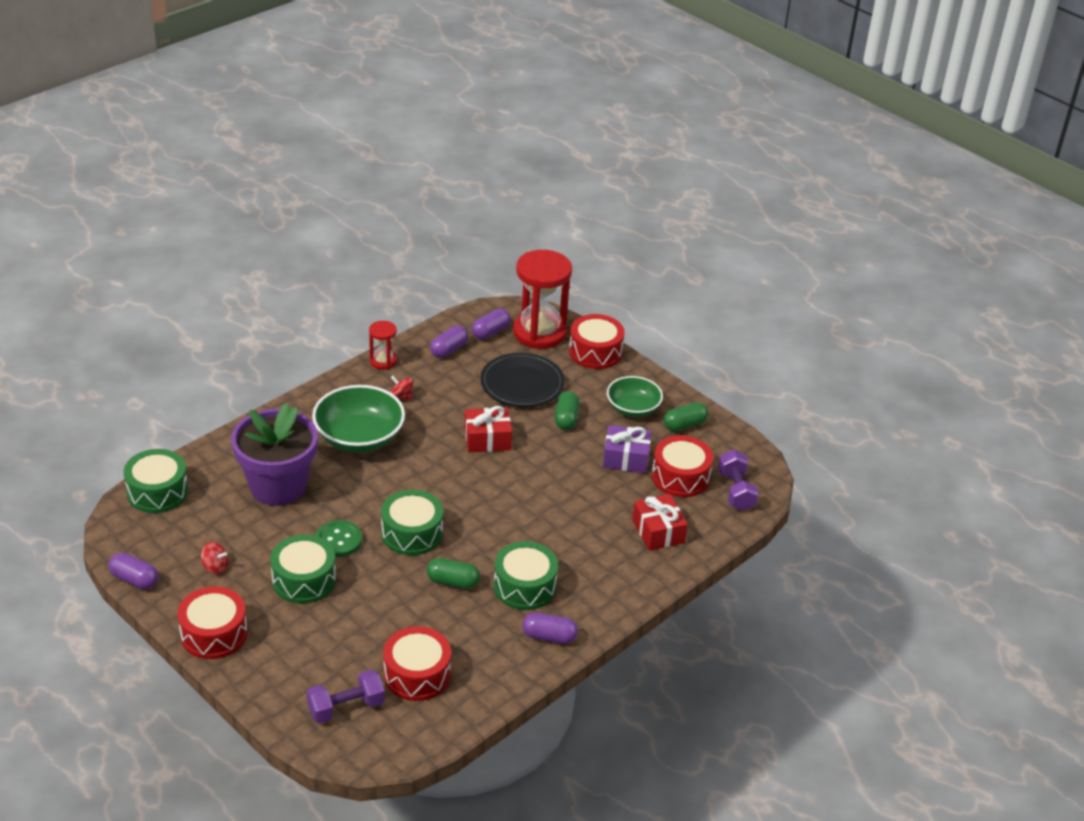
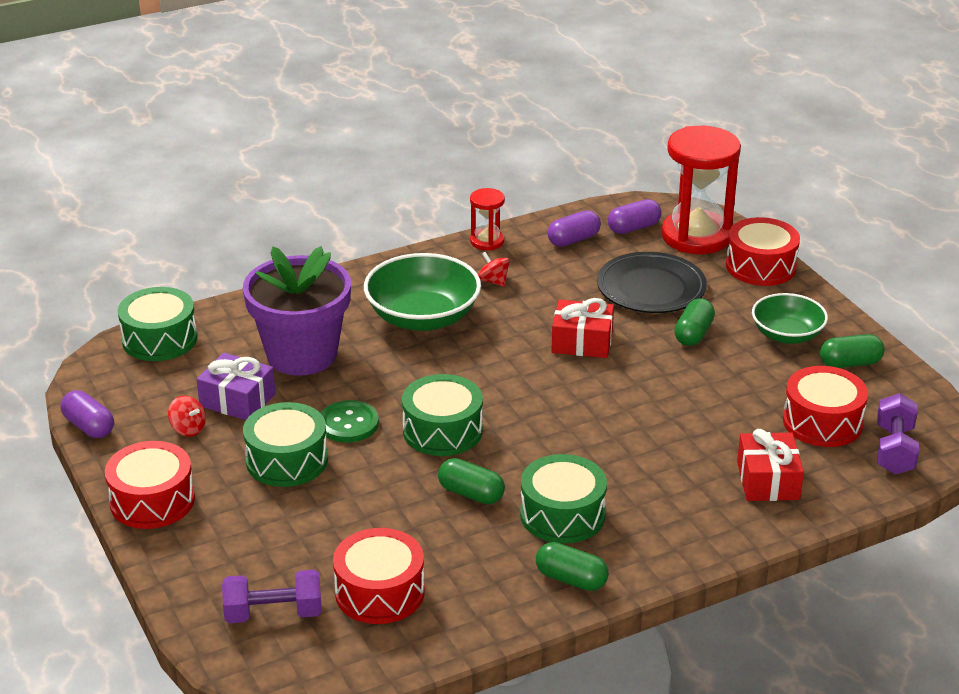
camera: 20 degrees right, 5 degrees down
(549, 636) = (571, 579): purple capsule -> green capsule
(626, 458) = (755, 389): purple gift -> purple gift (237, 400)

